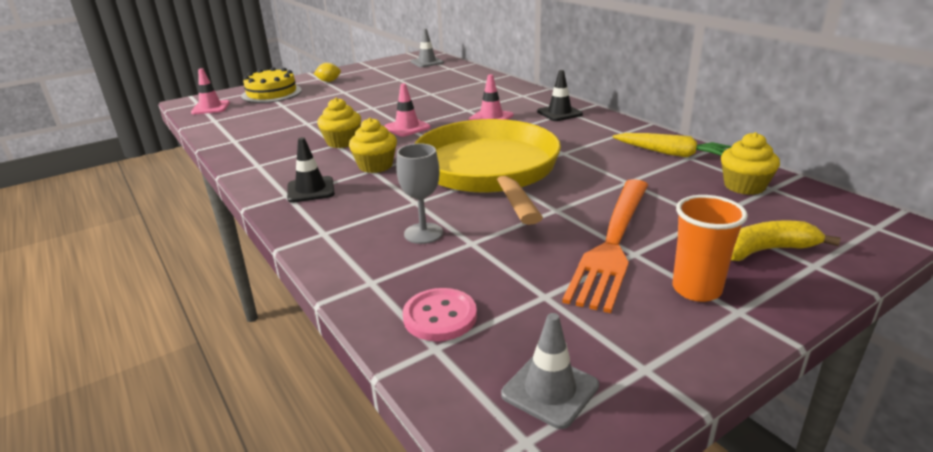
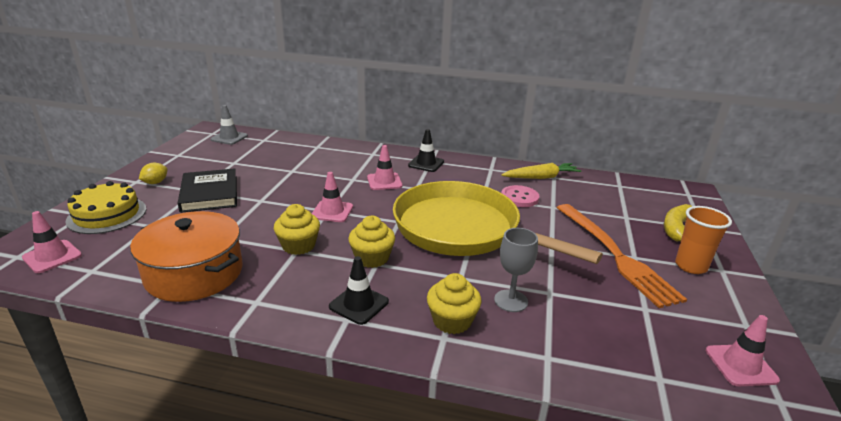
camera: 45 degrees left, 0 degrees up
(256, 138) = (194, 273): none -> orange pot
(347, 95) = (209, 194): none -> black book
(440, 316) = (626, 356): pink button -> pink button (519, 198)
(550, 390) = (740, 365): grey traffic cone -> pink traffic cone
(744, 186) = (607, 189): yellow cupcake -> yellow cupcake (452, 321)

